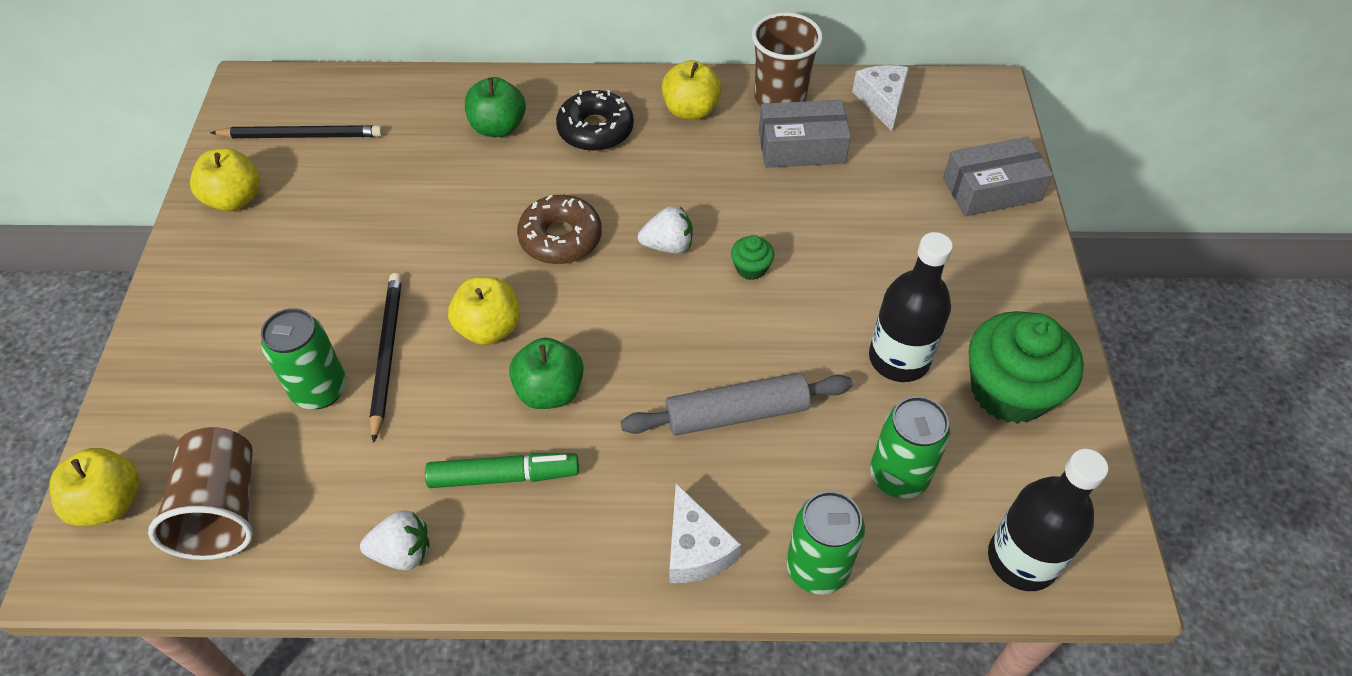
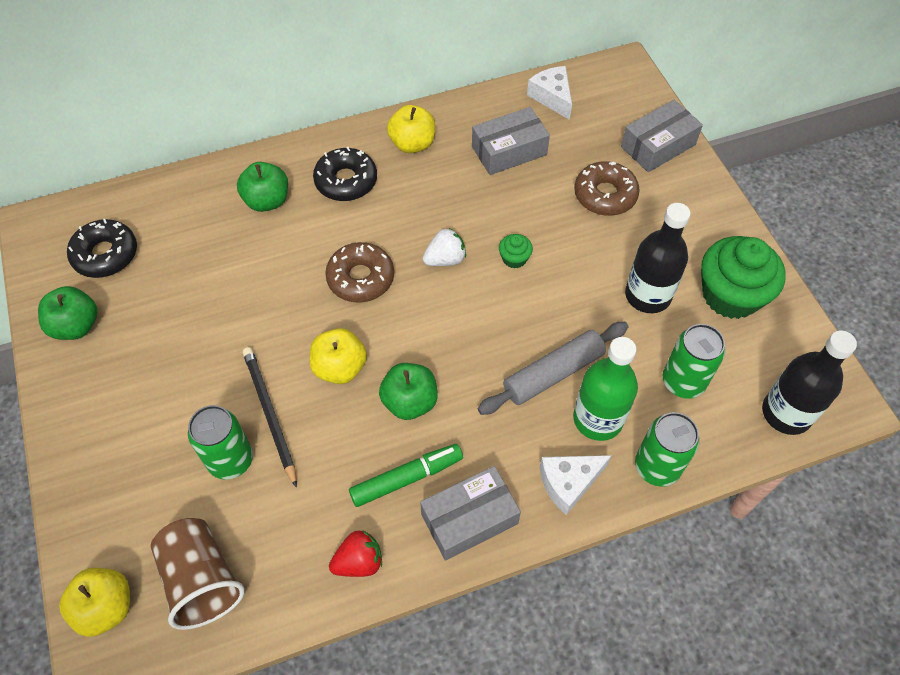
camera: 20 degrees left, 5 degrees up
(235, 199) = (76, 326): yellow apple -> green apple
(302, 135) = (105, 254): black pencil -> black donut
(402, 552) = (359, 562): white strawberry -> red strawberry
(554, 548) = (469, 518): none -> grey box
(695, 549) = (569, 483): white cheese -> white cheese turned 105 degrees clockwise
(767, 484) = (598, 419): none -> green bottle
(780, 98) = (475, 115): brown cup -> none
(897, 227) = (605, 195): none -> brown donut

